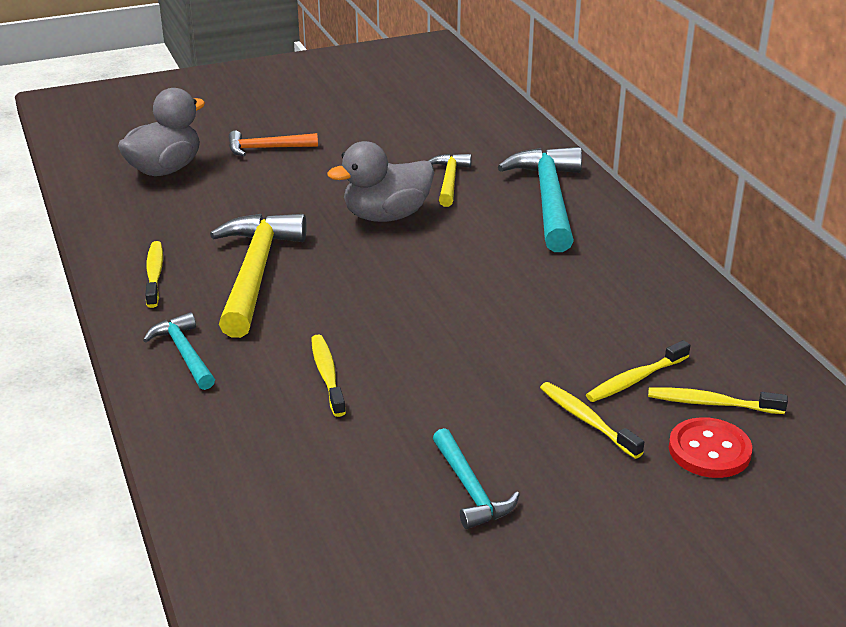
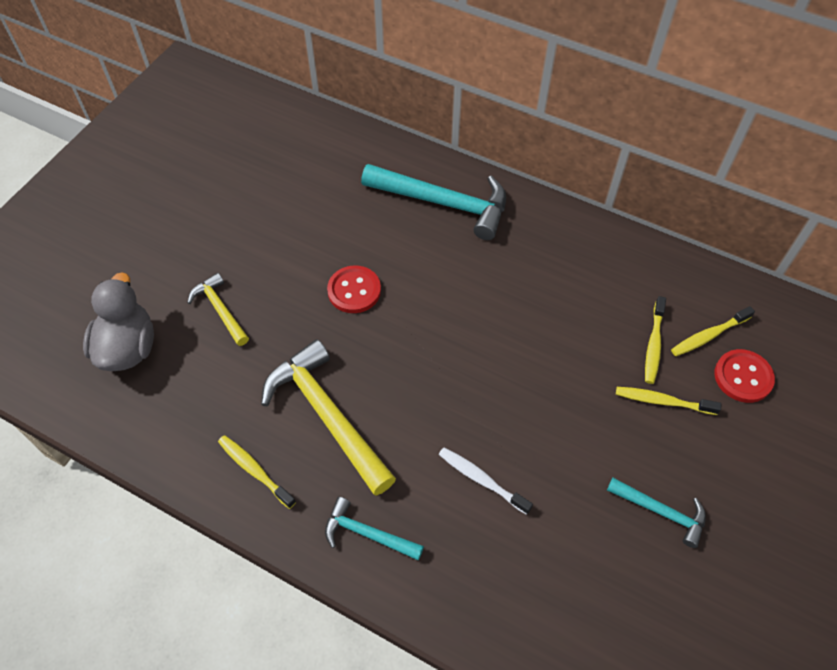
camera: 40 degrees left, 25 degrees up
(267, 148) = (185, 270): orange hammer -> none
(327, 375) = (481, 479): yellow toothbrush -> white toothbrush
(386, 216) = (354, 291): grey duck -> red button
(449, 181) = (358, 224): yellow hammer -> yellow hammer (220, 310)
(548, 200) = (443, 203): turquoise hammer -> turquoise hammer turned 150 degrees clockwise

